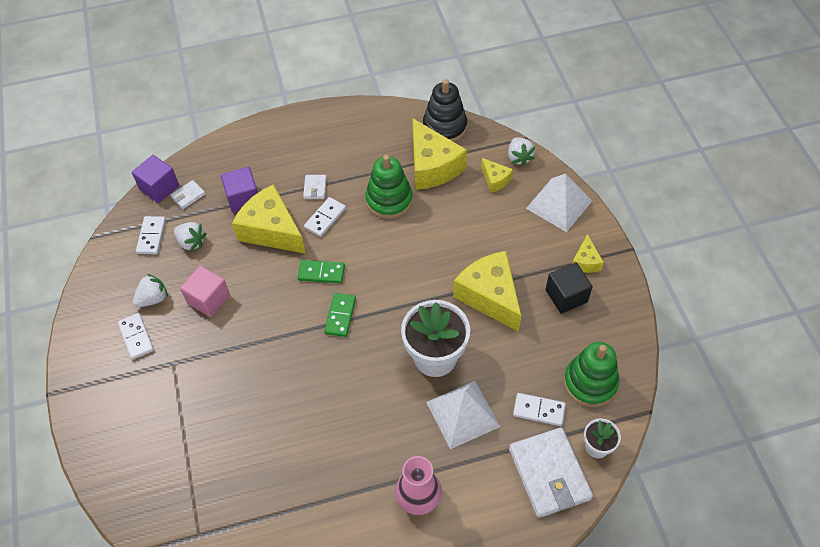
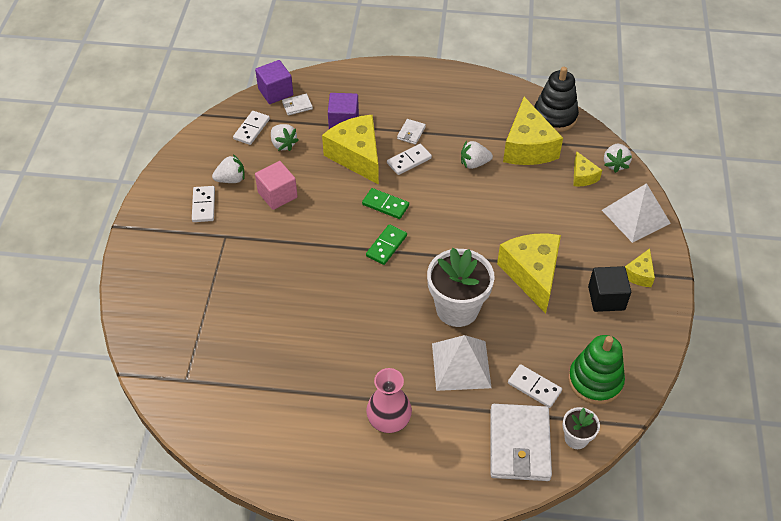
camera: 20 degrees right, 5 degrees down
(389, 200) = (474, 163): green stacking toy -> white strawberry

